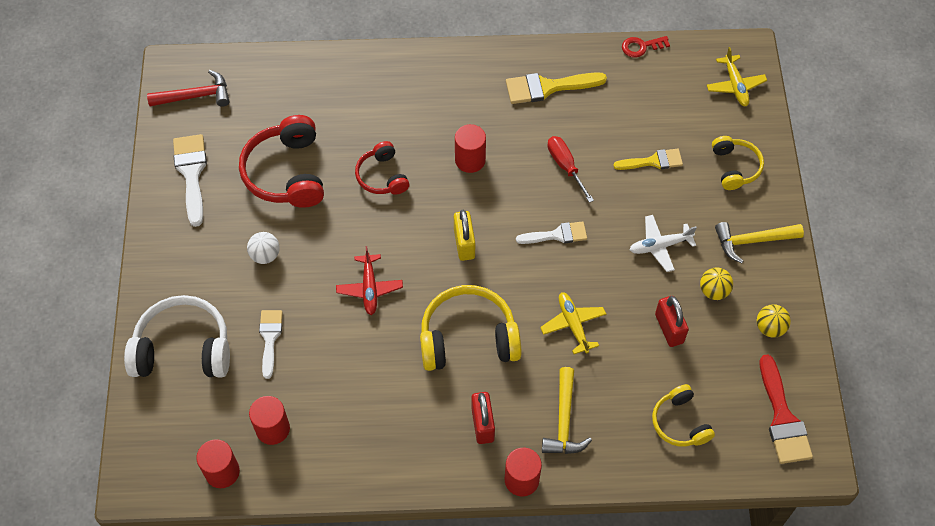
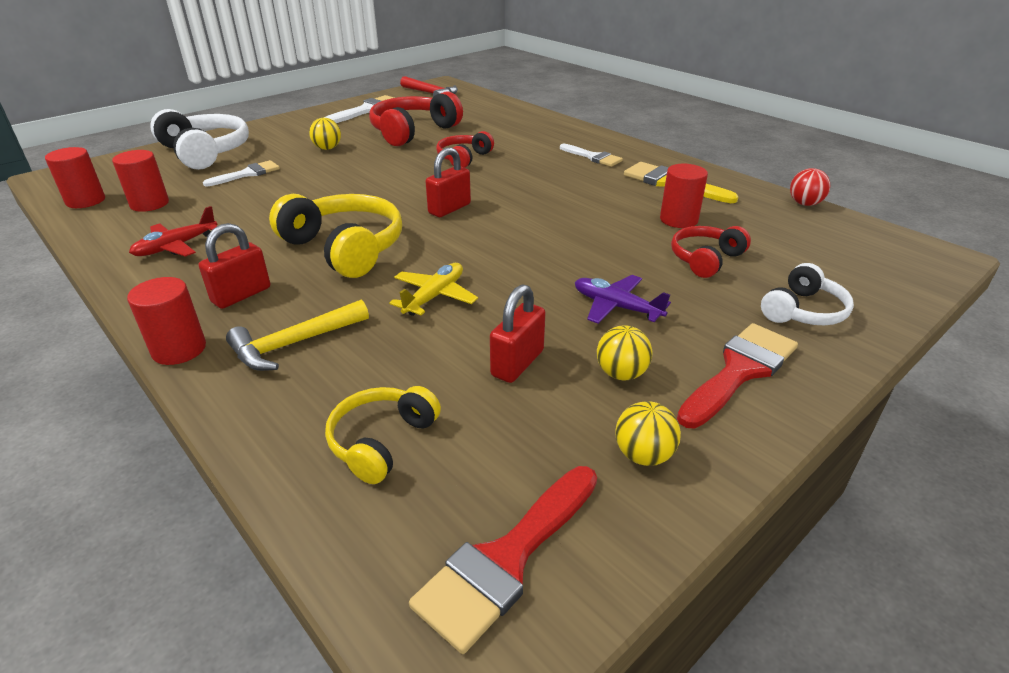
camera: 50 degrees right, 25 degrees down
(265, 255) = (327, 148): white ball -> yellow ball
(369, 288) = (345, 190): red plane -> red plane (176, 246)
(464, 244) = (449, 209): yellow padlock -> red padlock
(470, 160) = (538, 181): red cylinder -> red cylinder (678, 220)
(557, 235) = (529, 245): white brush -> white brush (593, 157)
(565, 167) = (610, 220): red screwdriver -> none
(641, 47) = (804, 204): red key -> red ball
(653, 161) = (705, 259): yellow brush -> red headphones
(659, 246) = (616, 307): white plane -> purple plane
(735, 85) = (889, 266): yellow plane -> none
(735, 167) = (803, 311): yellow headphones -> white headphones
(752, 241) = (739, 371): yellow hammer -> red brush

